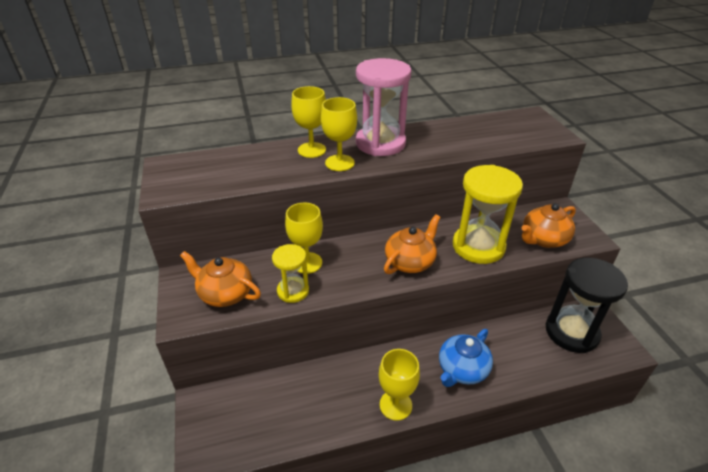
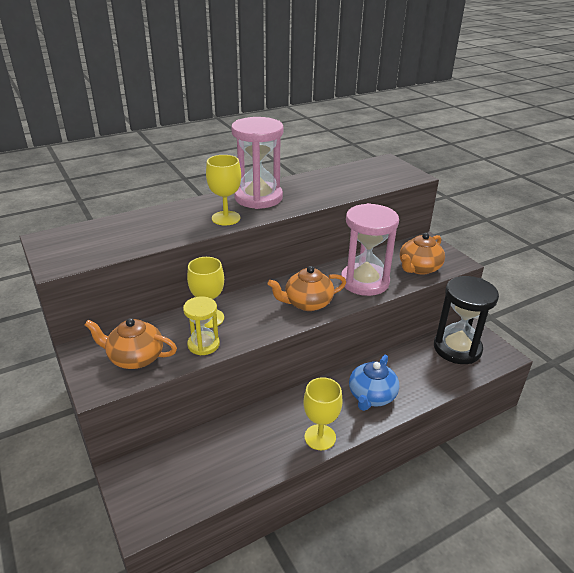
camera: 15 degrees left, 5 degrees down
(311, 150) = (194, 210): yellow goblet -> none
(410, 262) = (307, 303): orange teapot -> orange teapot turned 135 degrees counterclockwise
(478, 246) = (364, 282): yellow hourglass -> pink hourglass

